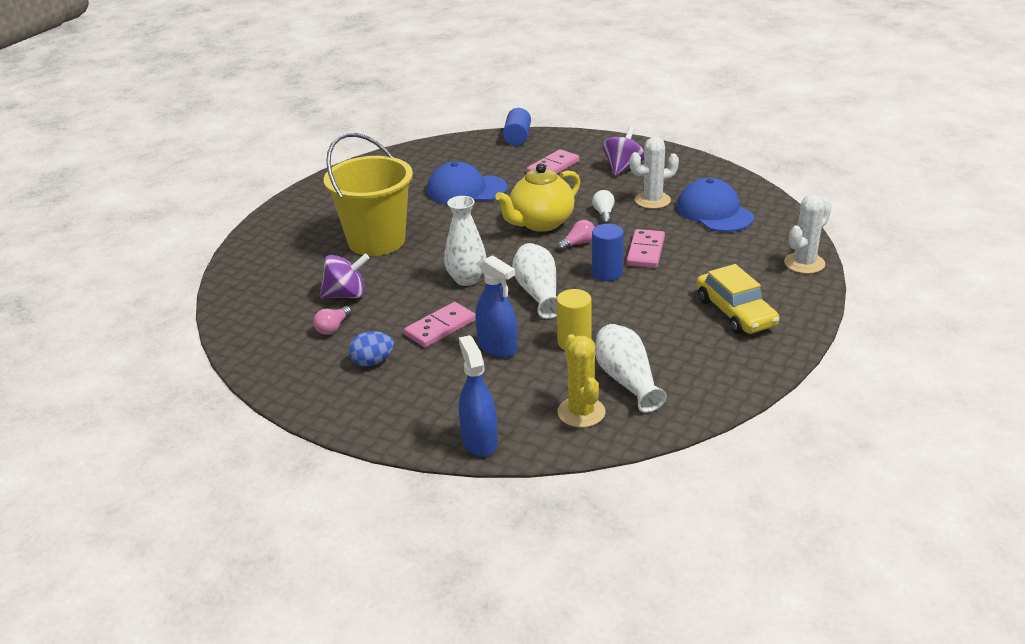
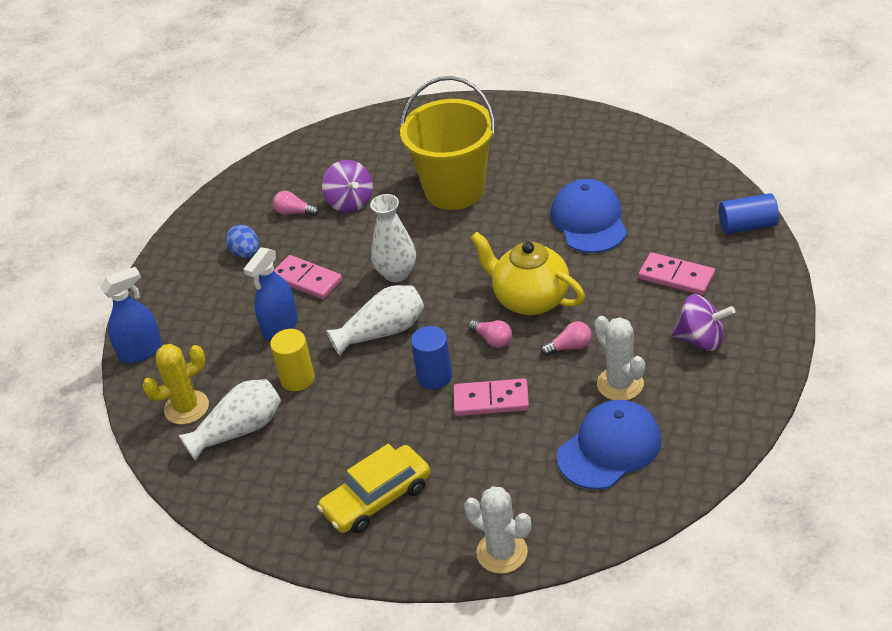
camera: 80 degrees right, 10 degrees up
(604, 214) = (569, 347): white light bulb -> pink light bulb

